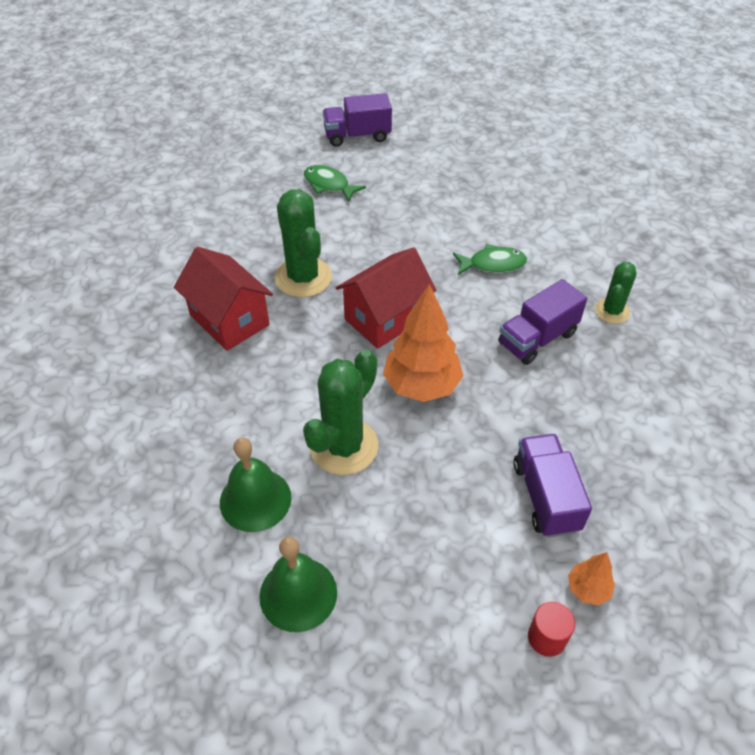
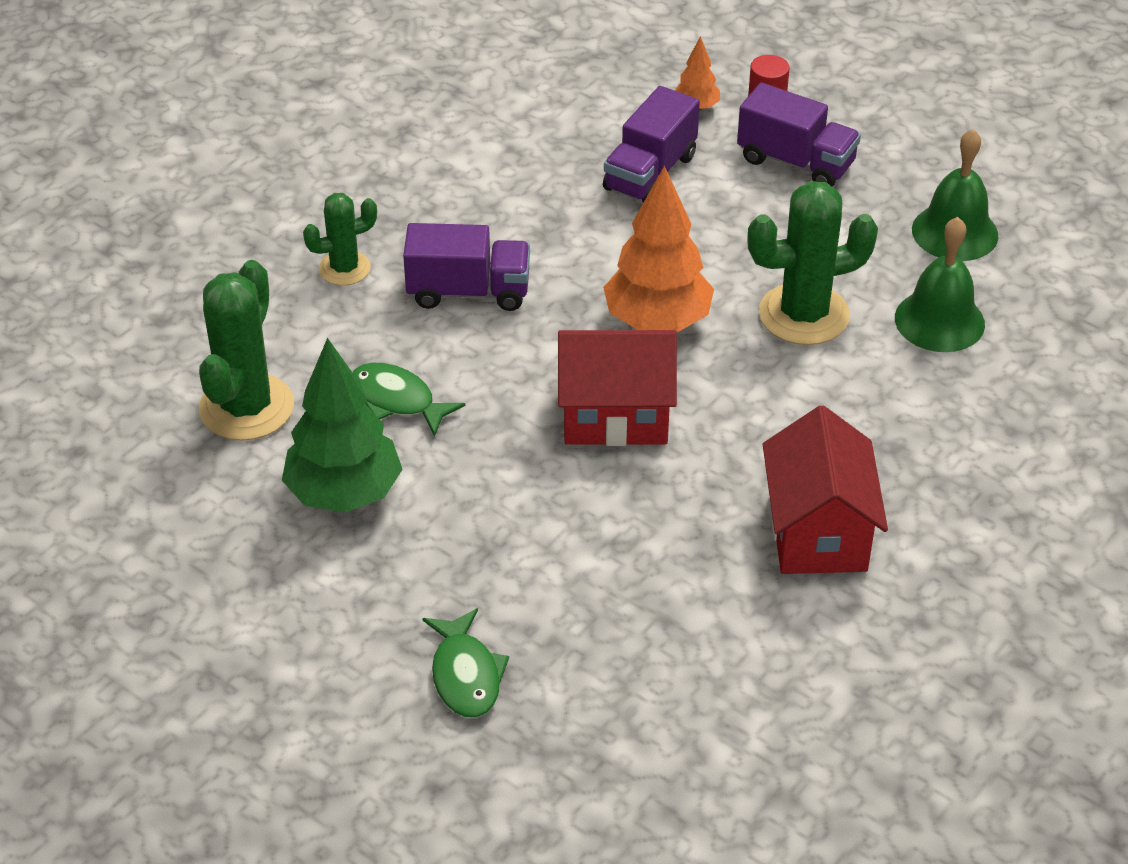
camera: 140 degrees left, 5 degrees down
(303, 277) = (664, 534): green cactus -> green cactus (246, 407)
(357, 136) = (303, 755): purple truck -> purple truck (795, 162)
(459, 216) = (344, 493): none -> green tree

